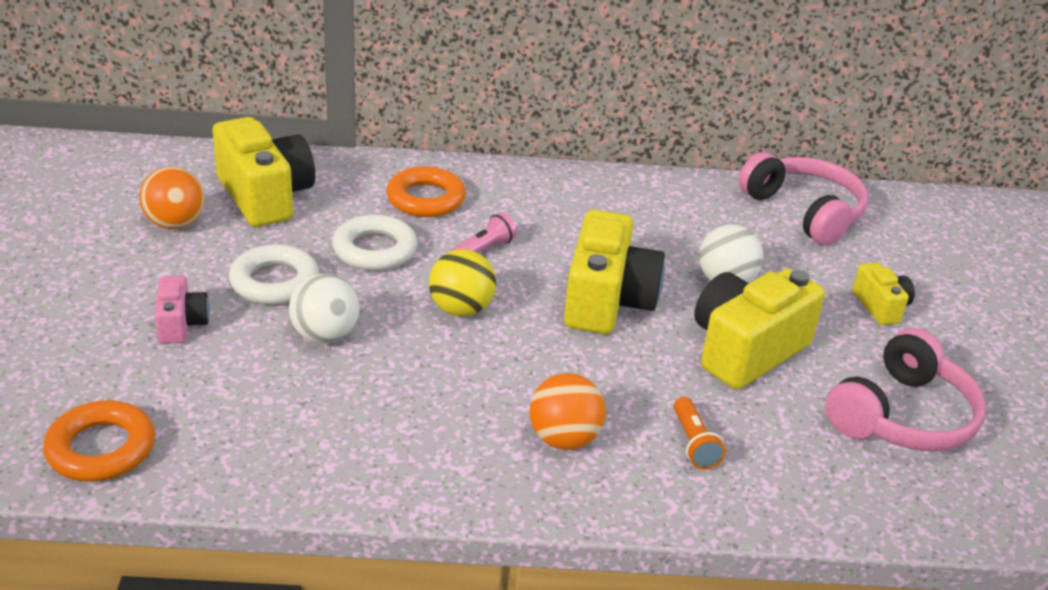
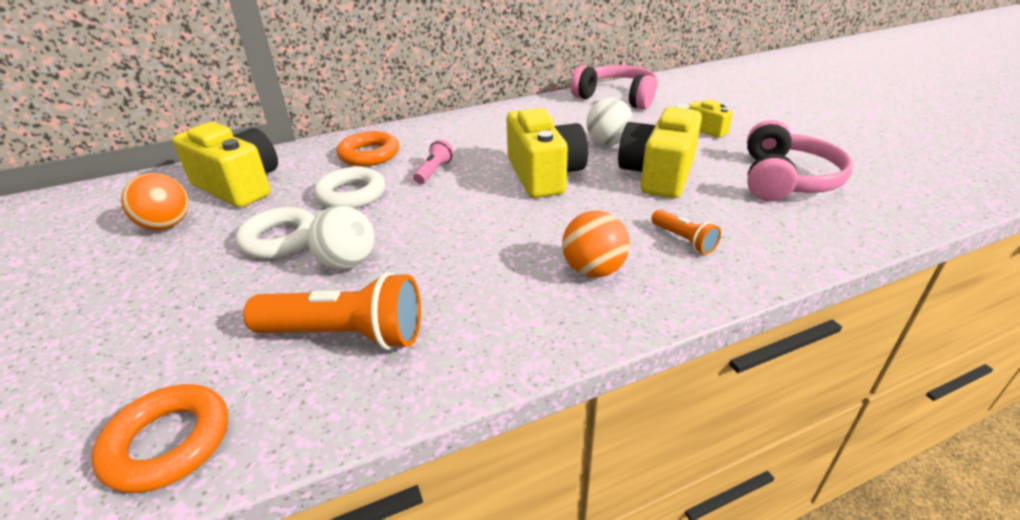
camera: 20 degrees left, 0 degrees up
(181, 324) = (207, 297): pink camera -> none
(283, 412) = (346, 335): none -> orange flashlight
(461, 309) = (445, 211): yellow ball -> none

